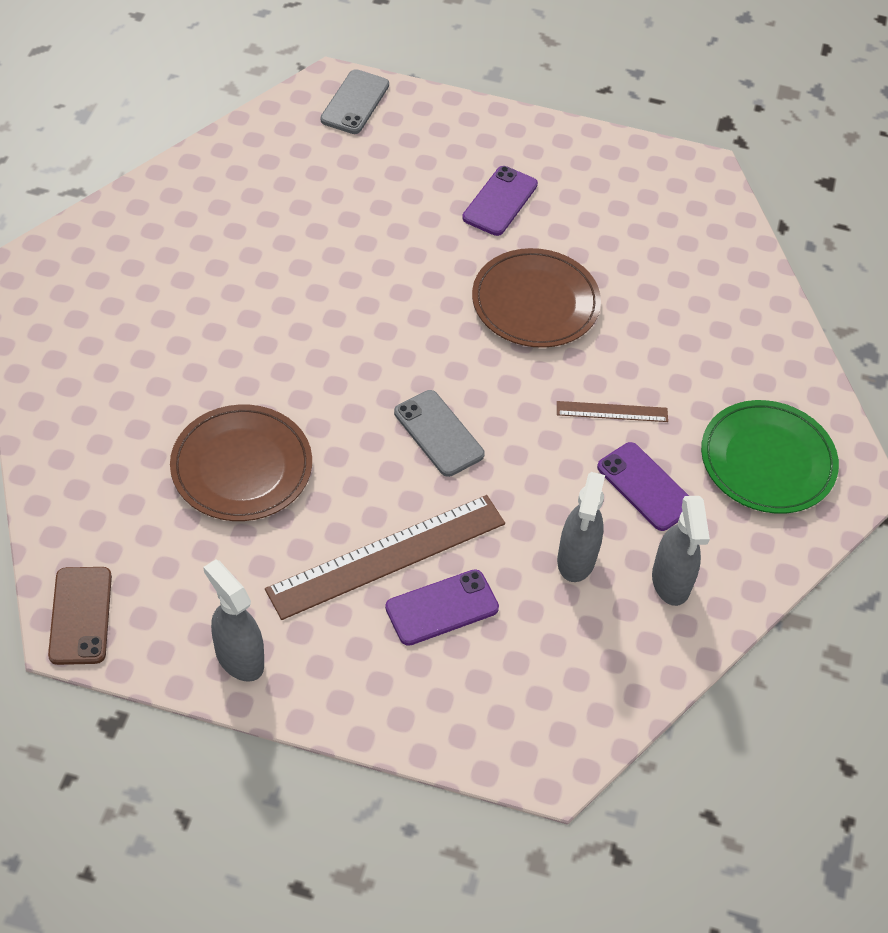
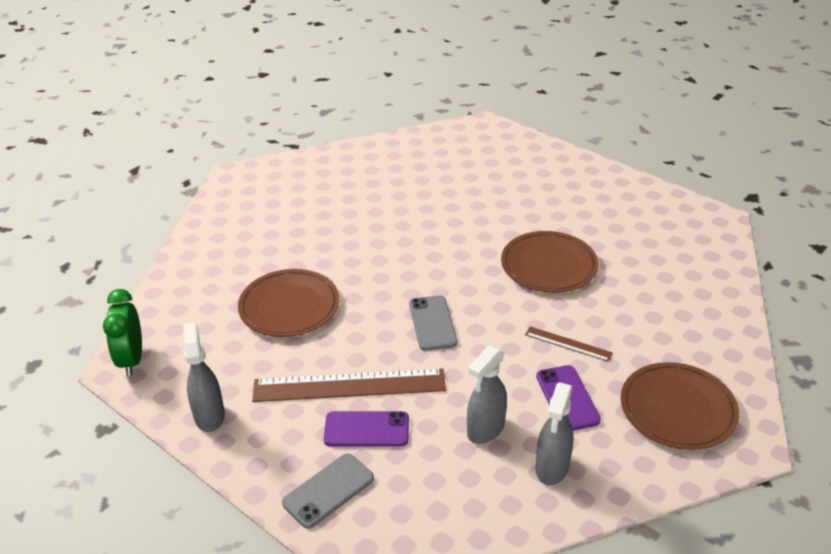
camera: 30 degrees right, 15 degrees down
(81, 615) = (131, 360): brown phone -> green clock
(355, 102) = (491, 136): grey phone -> grey phone (328, 491)
(500, 201) = (557, 205): purple phone -> none
(767, 461) = (677, 409): green plate -> brown plate

